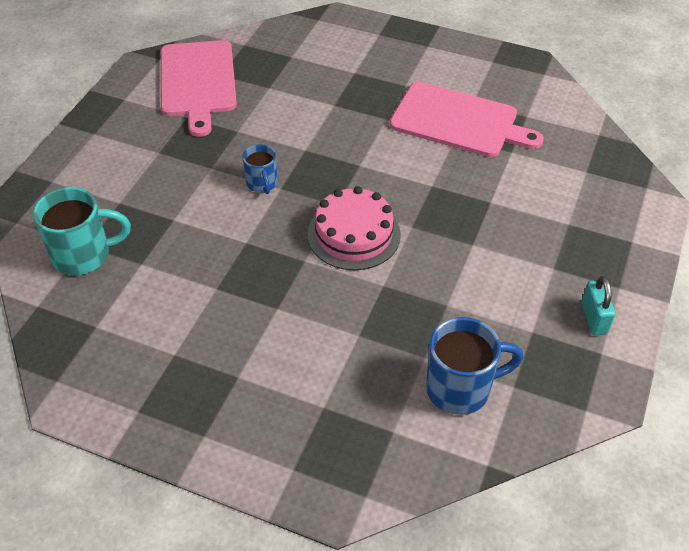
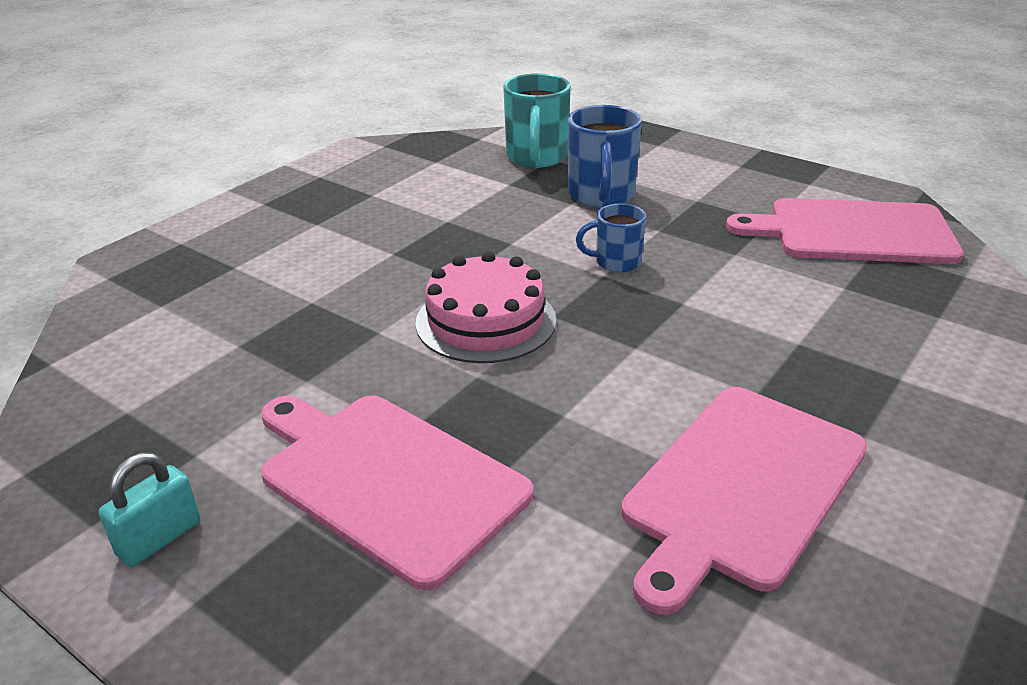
camera: 105 degrees right, 15 degrees down
(460, 388) = (167, 364): blue mug -> blue mug (601, 196)
(511, 242) = (386, 480): none -> pink cutting board
(594, 318) = (159, 538): turquoise padlock -> turquoise padlock turned 60 degrees counterclockwise

